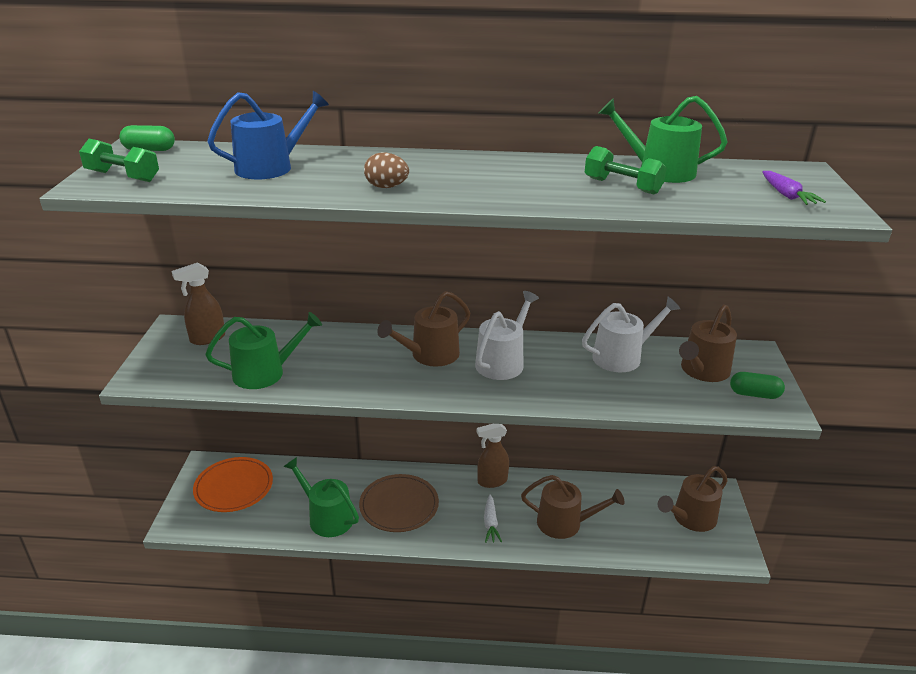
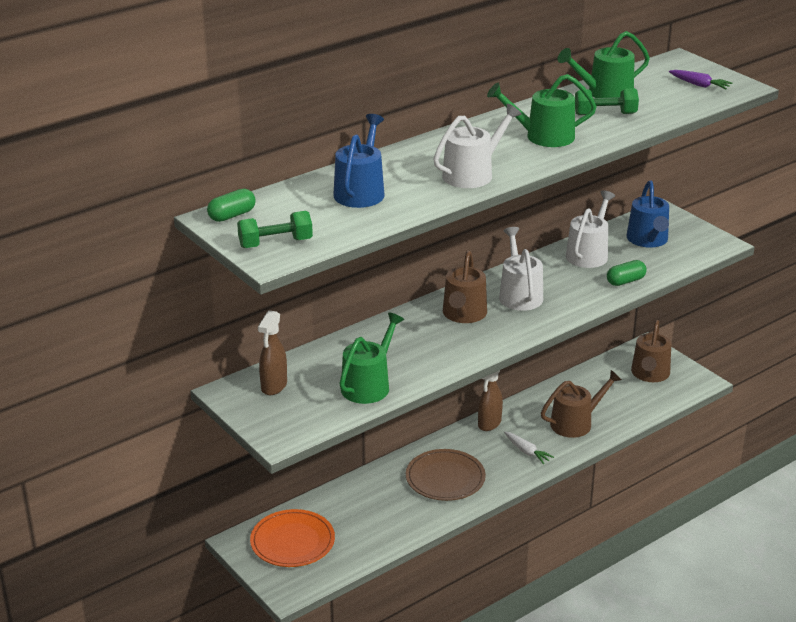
camera: 40 degrees left, 0 degrees up
(327, 517) = (403, 517): green watering can -> green watering can (543, 136)
(386, 187) = (472, 174): brown egg -> white watering can
(702, 371) = (648, 240): brown watering can -> blue watering can
(754, 394) = (695, 241): green capsule -> green capsule (625, 281)

